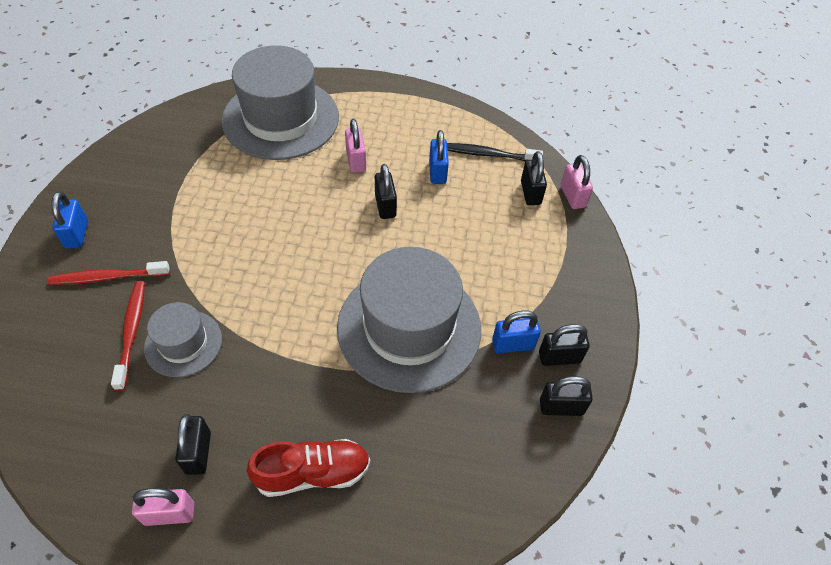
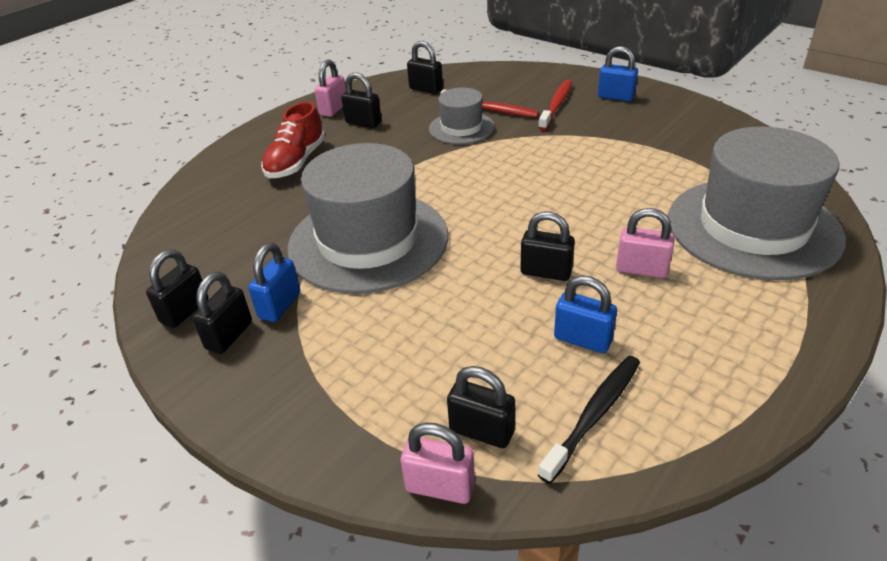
camera: 125 degrees right, 15 degrees down
(85, 427) = (426, 89): none -> black padlock

